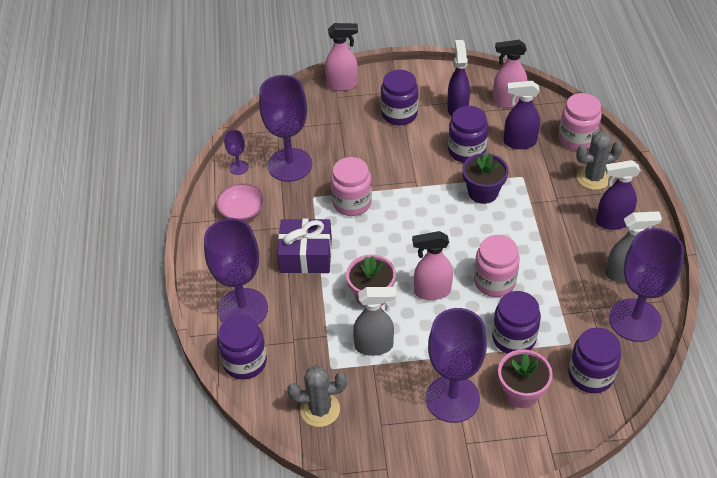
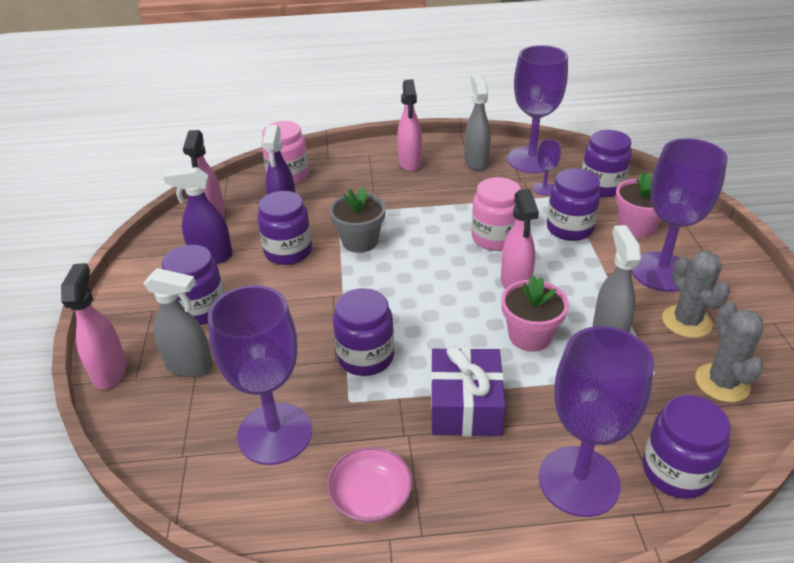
camera: 90 degrees left, 10 degrees down
(238, 167) = (265, 509): purple goblet -> purple goblet (544, 189)
(346, 119) = (190, 366): none -> grey spray bottle
(352, 203) = (365, 357): pink jar -> purple jar
(483, 192) = (360, 241): purple flower pot -> grey flower pot
(593, 178) = (348, 169): grey cactus -> grey cactus (686, 321)
(612, 222) = (410, 163): purple spray bottle -> pink spray bottle

